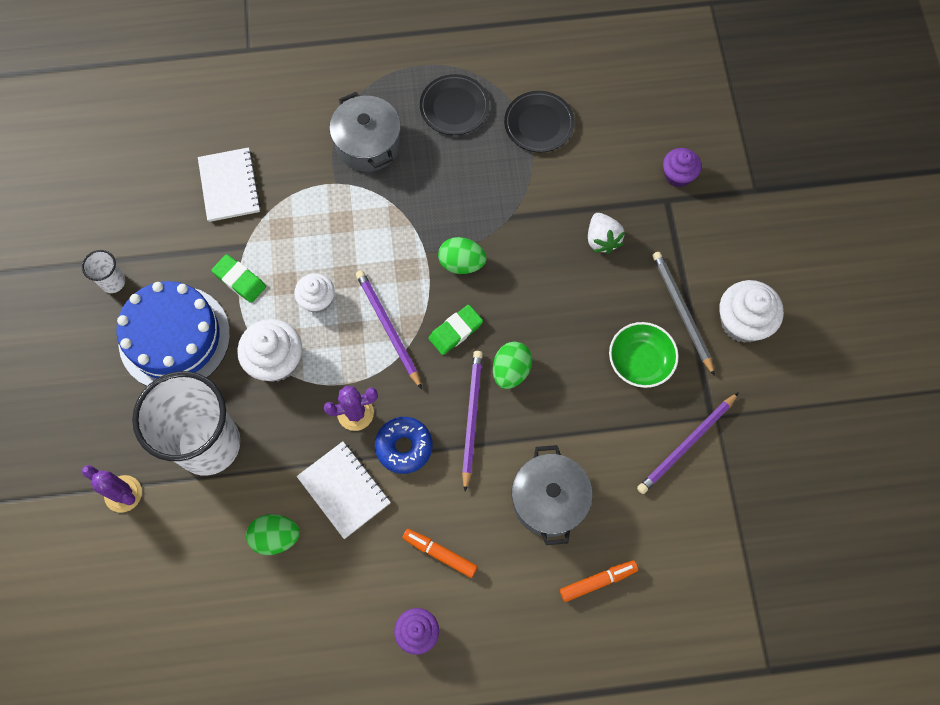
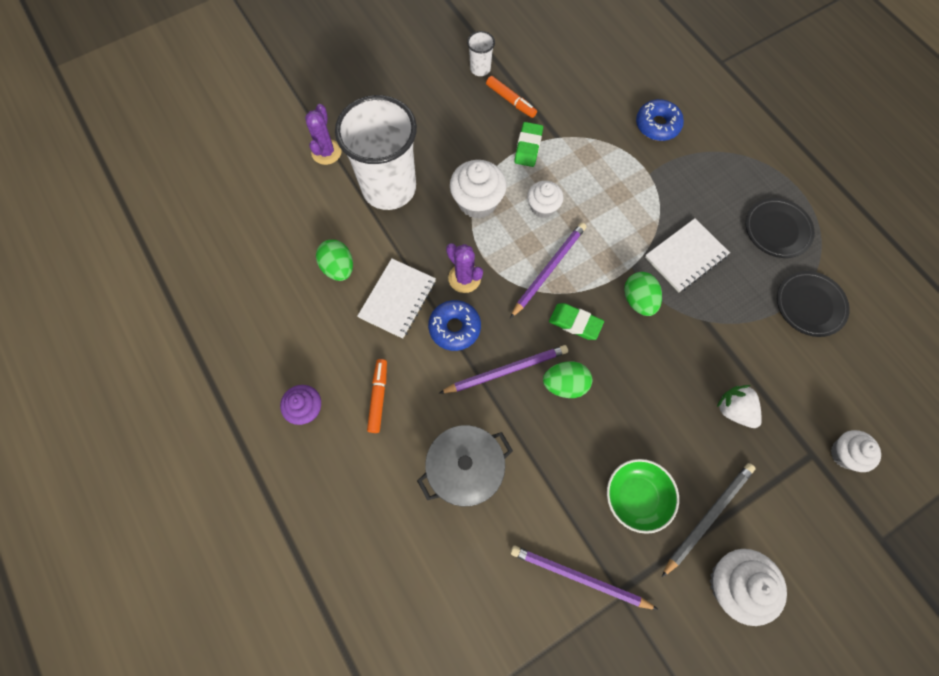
camera: 65 degrees right, 0 degrees up
(174, 337) = (459, 127): blue cake -> none
(230, 186) = (600, 104): white notebook -> white notebook (686, 256)
(286, 146) = (657, 125): none -> blue donut
(368, 144) = (698, 181): grey pot -> none
(598, 581) = (412, 546): orange marker -> orange marker (511, 101)
(602, 239) = (734, 410): white strawberry -> white strawberry turned 90 degrees clockwise
(678, 175) = (845, 454): purple cupcake -> white cupcake

